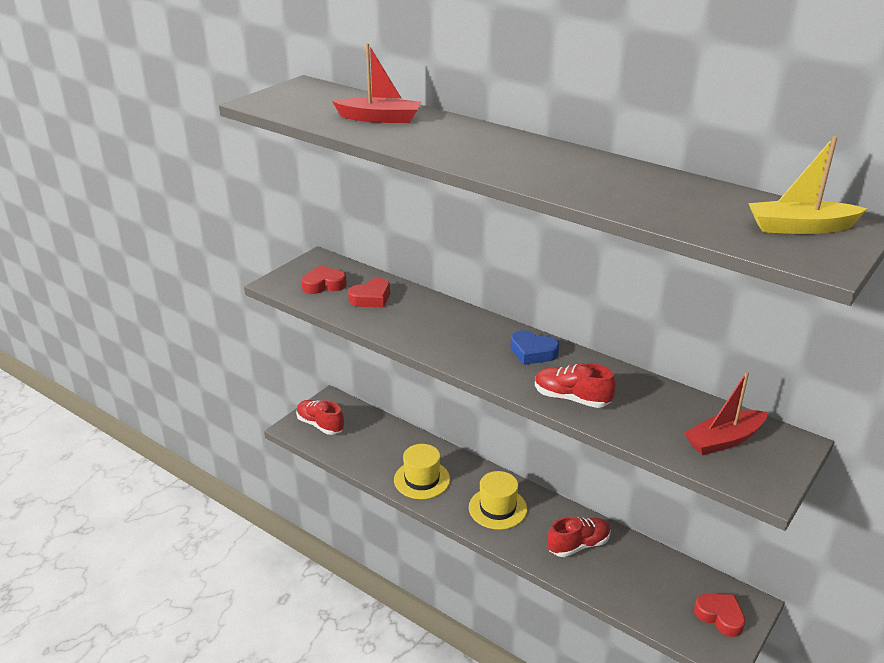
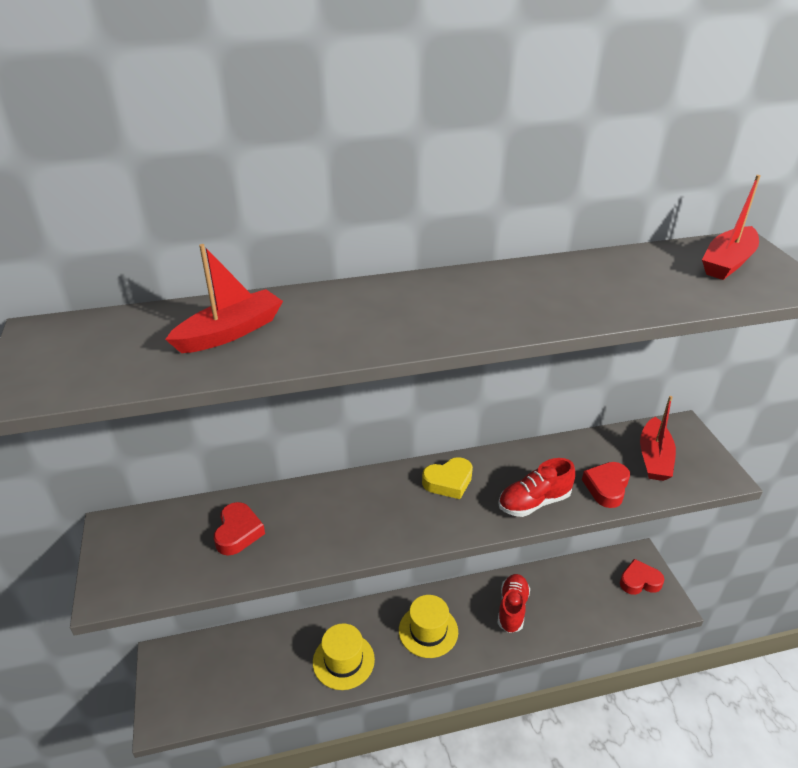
camera: 50 degrees left, 5 degrees up
(320, 425) = (185, 692): red shoe -> none
(324, 285) = (165, 554): red heart -> red heart (606, 487)
(532, 352) = (448, 482): blue heart -> yellow heart
(800, 228) = (727, 263): yellow boat -> red boat

